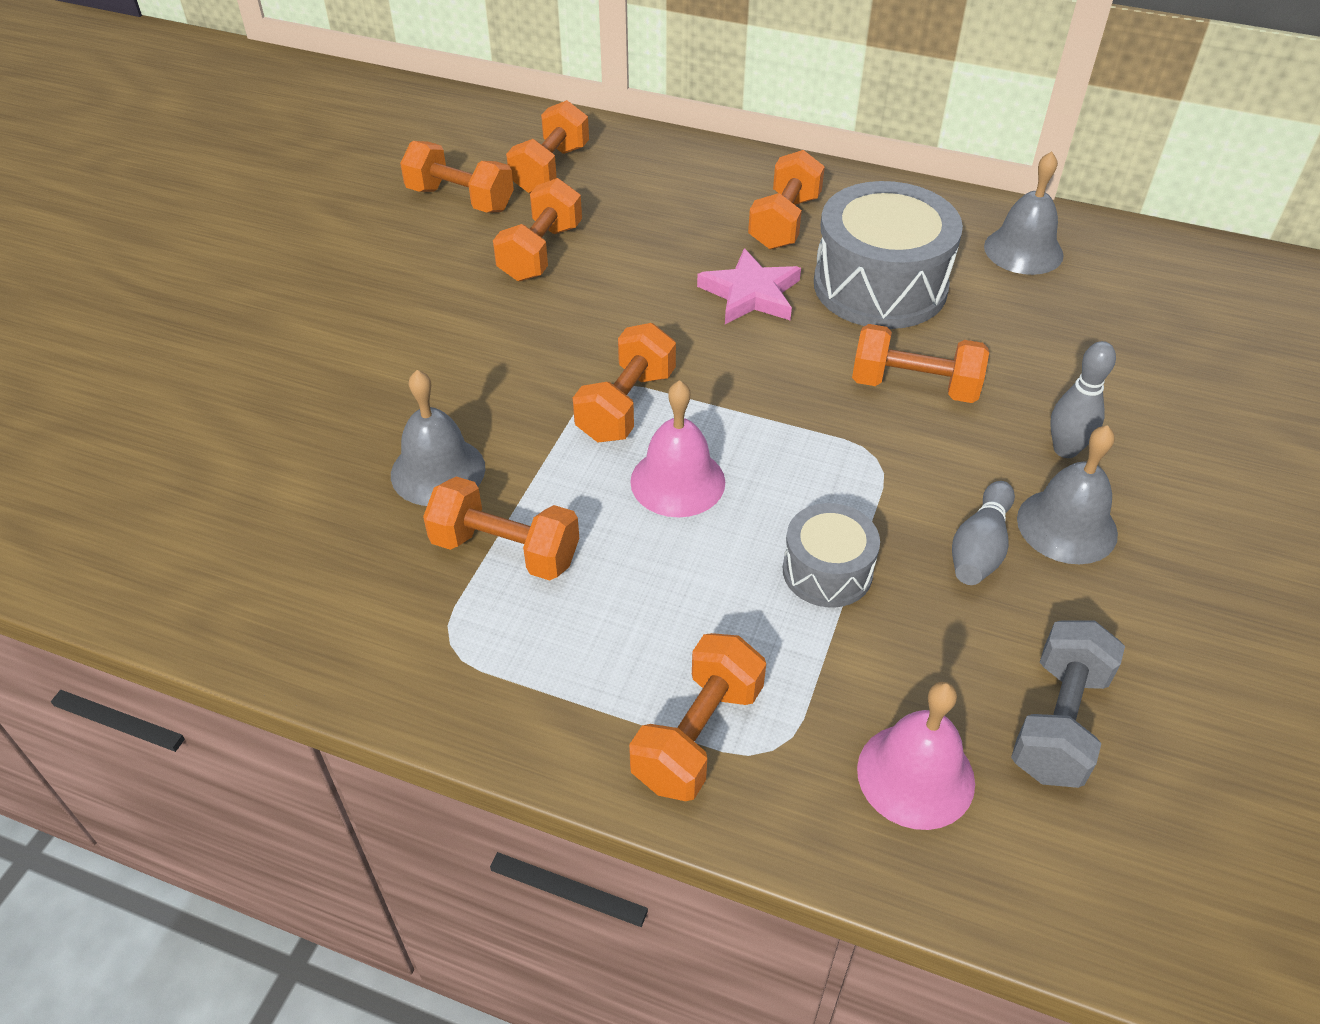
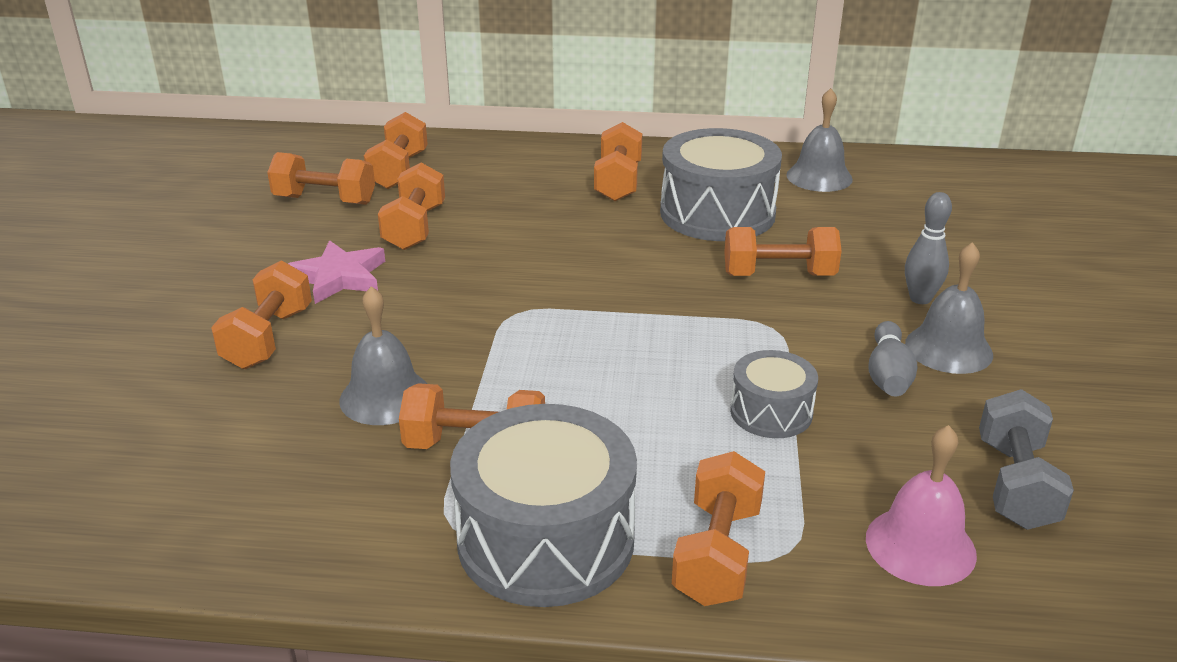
camera: 15 degrees left, 15 degrees down
(534, 678) = (546, 539): none -> grey drum
(626, 405) = (540, 323): orange dumbbell -> orange dumbbell (268, 338)
(677, 481) = (610, 370): pink bell -> none
(750, 294) = (612, 232): pink star -> pink star (339, 277)

